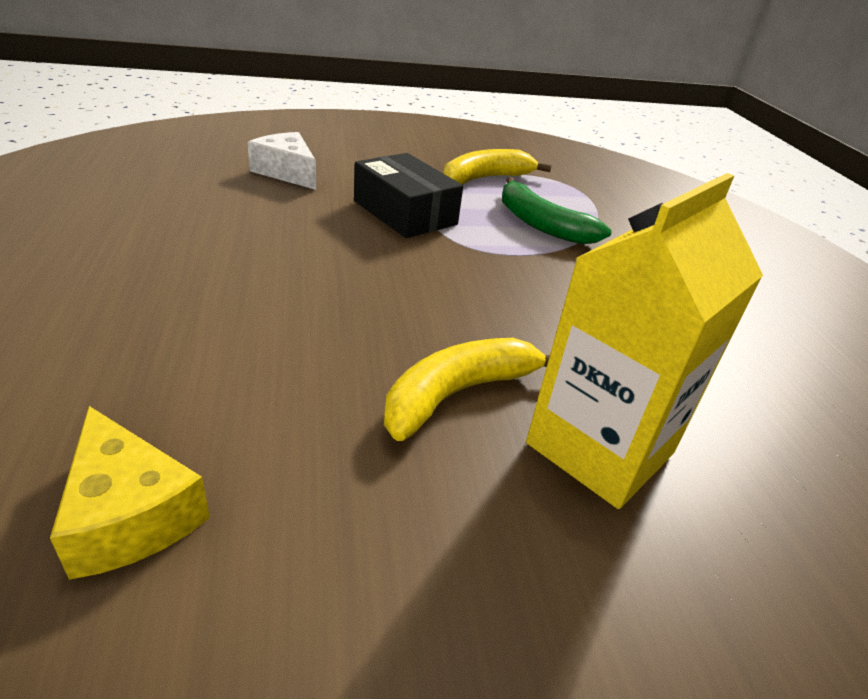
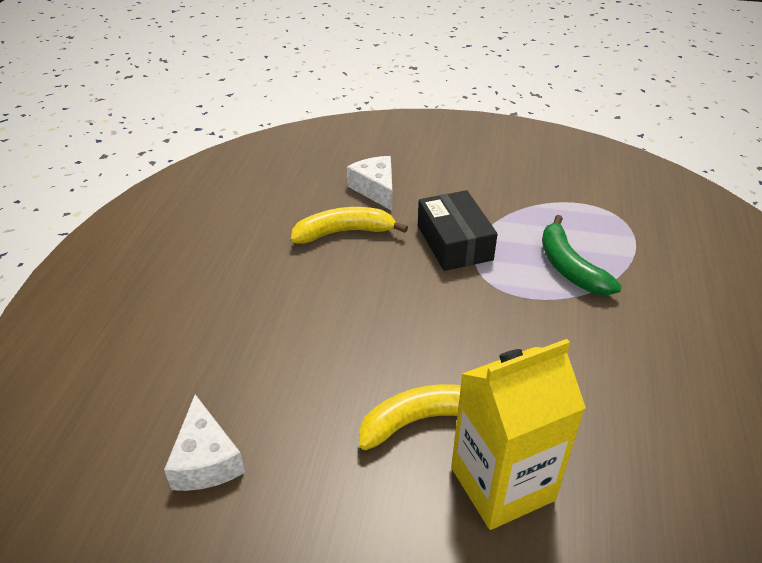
camera: 25 degrees right, 5 degrees up
(130, 514) = (206, 460): yellow cheese -> white cheese
(485, 178) = (544, 207): yellow banana -> yellow banana (344, 232)

